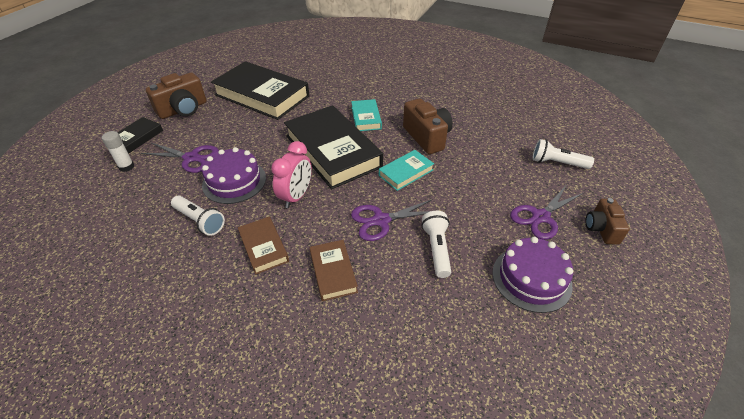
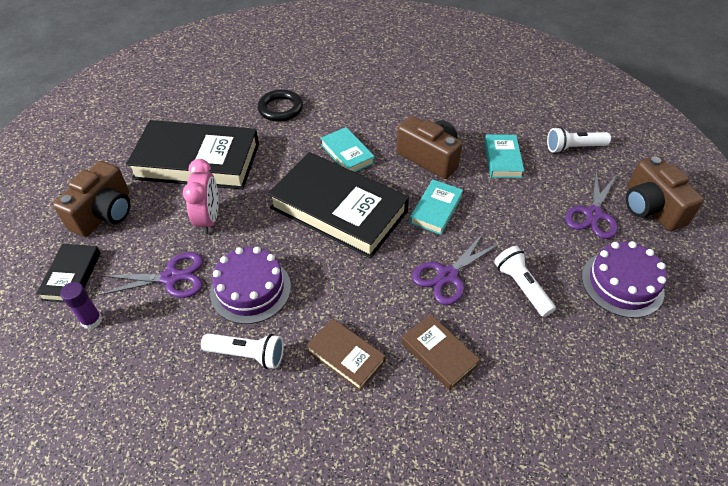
camera: 25 degrees left, 5 degrees up
(126, 167) = (92, 320): white glue stick -> purple glue stick
(296, 196) = (338, 281): pink clock -> pink clock (209, 219)
(340, 79) = (280, 109): none -> black ring
(486, 154) = (502, 159): none -> turquoise book
(601, 229) = (650, 208): brown camera -> brown camera, size x1.58

